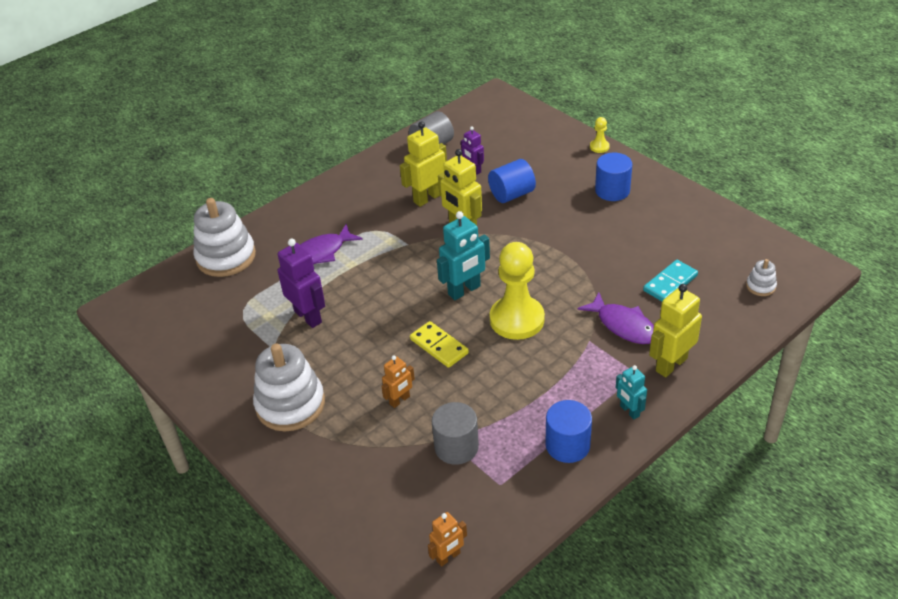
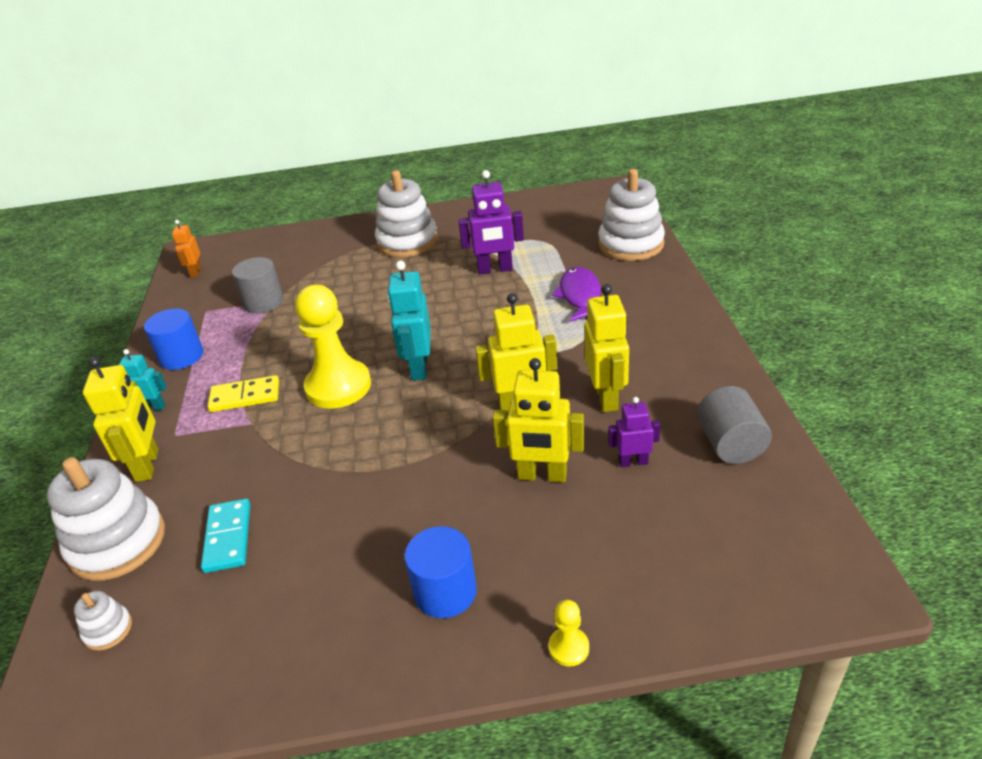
camera: 125 degrees right, 5 degrees down
(400, 400) = (342, 290): orange robot -> none
(439, 346) = (369, 327): yellow domino -> yellow domino (245, 397)
(512, 194) = (542, 475): blue cylinder -> yellow robot
(623, 325) = (232, 458): purple fish -> none
(725, 327) = (117, 542): none -> white stacking toy

